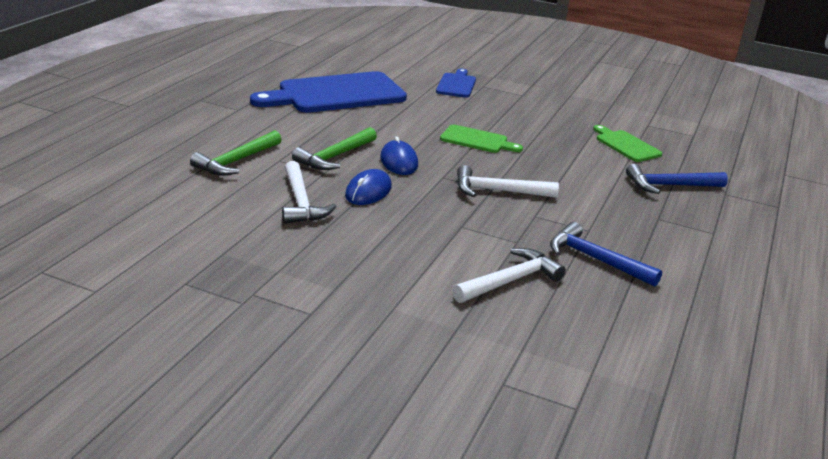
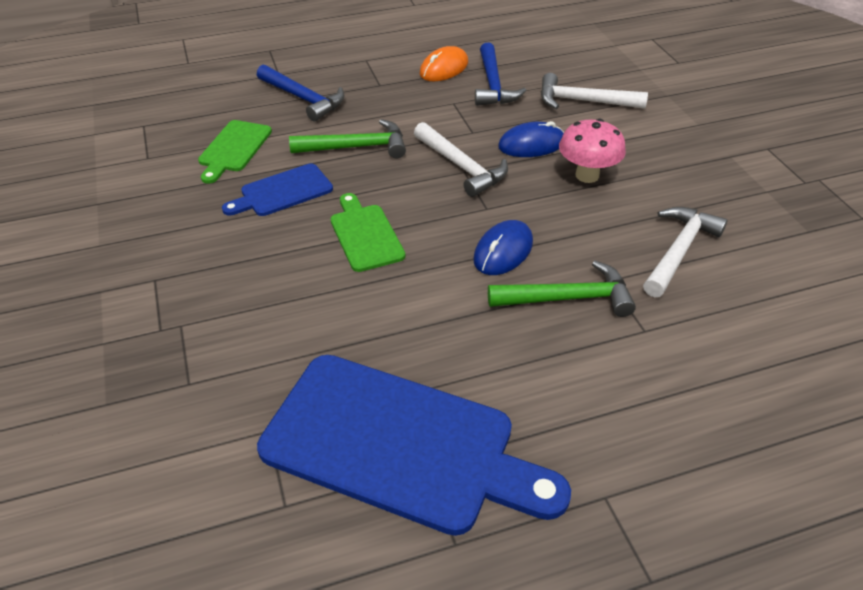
camera: 130 degrees left, 15 degrees up
(236, 161) = (705, 357): green hammer -> green hammer (357, 147)
(368, 191) = (590, 229): blue mouse -> blue mouse (531, 144)
(416, 221) = (587, 175): none -> pink mushroom
(456, 84) = (188, 355): blue cutting board -> blue cutting board (282, 192)
(655, 255) = (444, 68): none -> orange mouse

